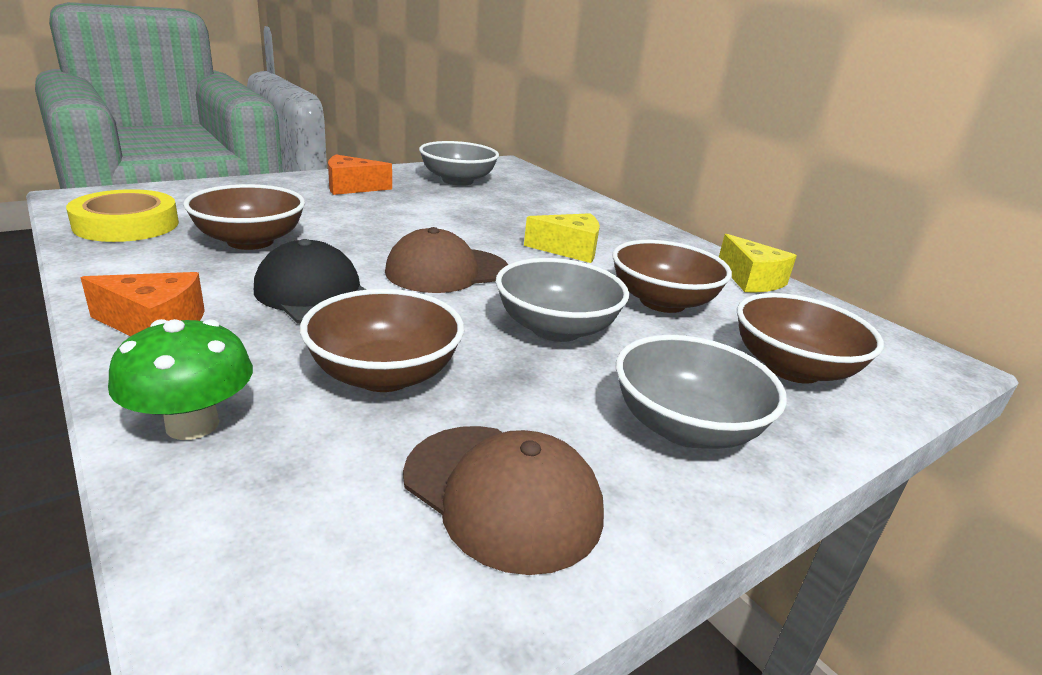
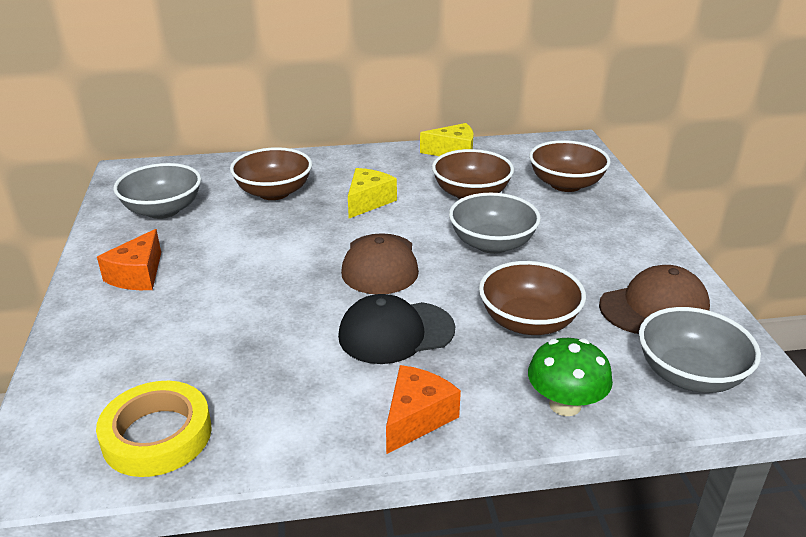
camera: 60 degrees left, 5 degrees up
(250, 241) = (258, 355): brown bowl -> brown bowl (274, 192)
(685, 427) = (612, 237): grey bowl -> grey bowl (689, 375)

